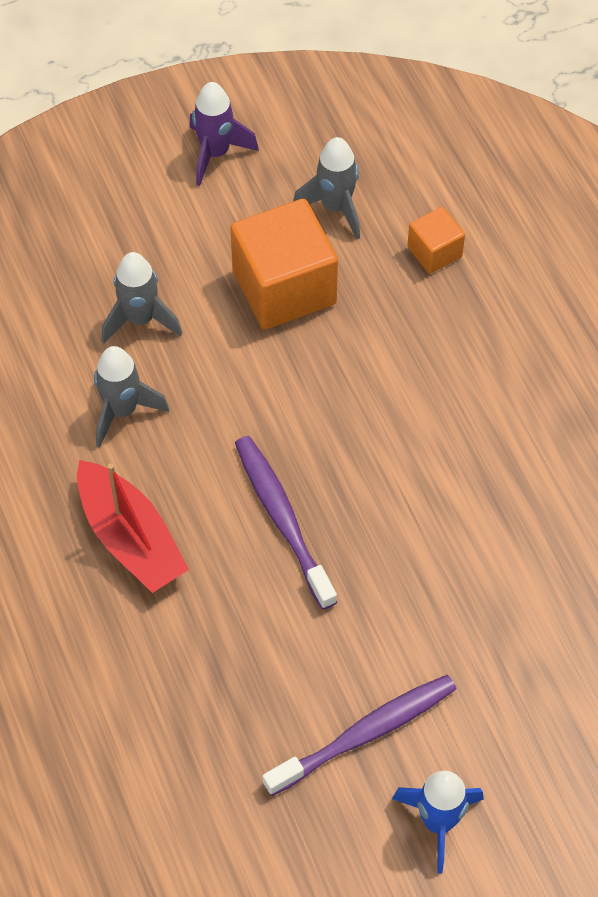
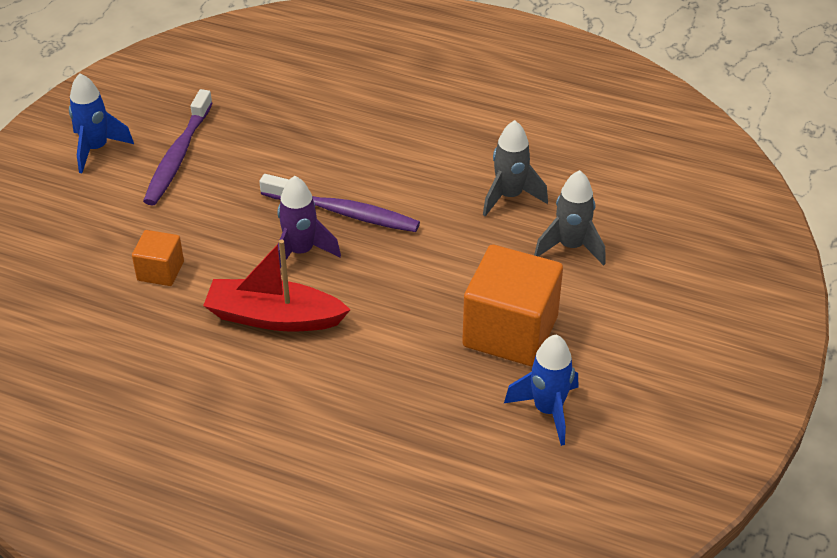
camera: 135 degrees right, 15 degrees down
(130, 538) = (418, 147): red boat -> red boat (274, 317)
(215, 153) = (679, 380): purple rocket -> purple rocket (301, 252)
(335, 207) = (547, 410): grey rocket -> blue rocket
(434, 252) = (439, 435): orange cube -> orange cube (160, 271)

